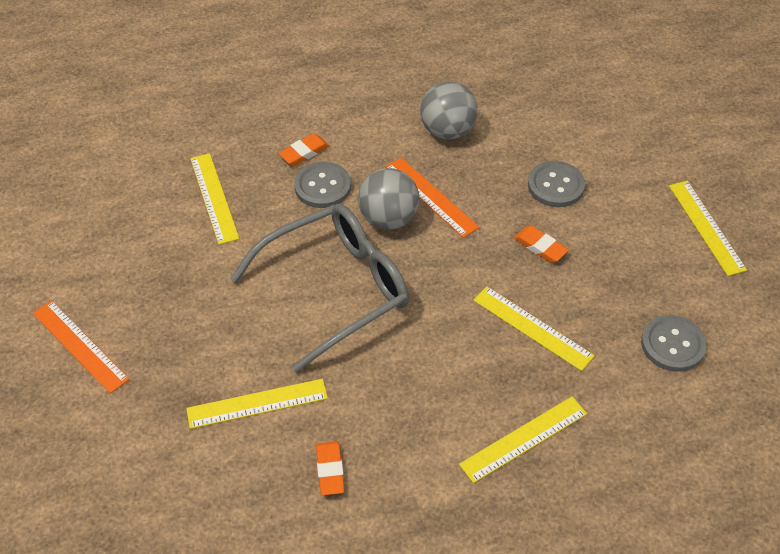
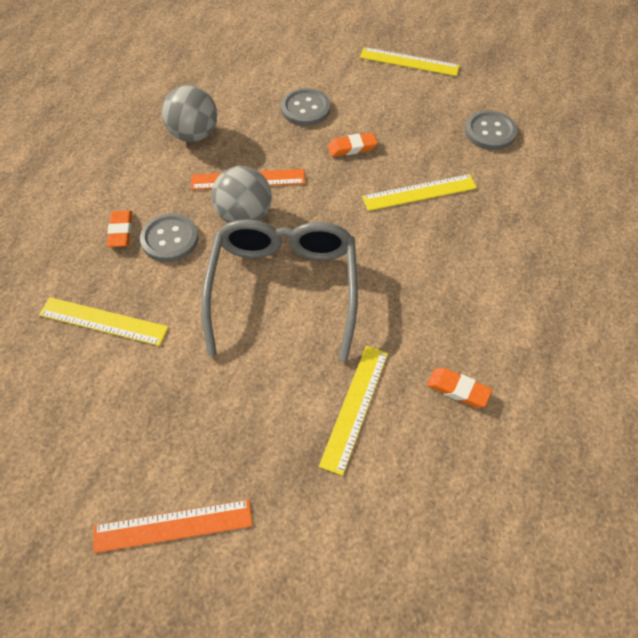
camera: 55 degrees left, 5 degrees up
(524, 439) = (511, 252): yellow ruler -> none

